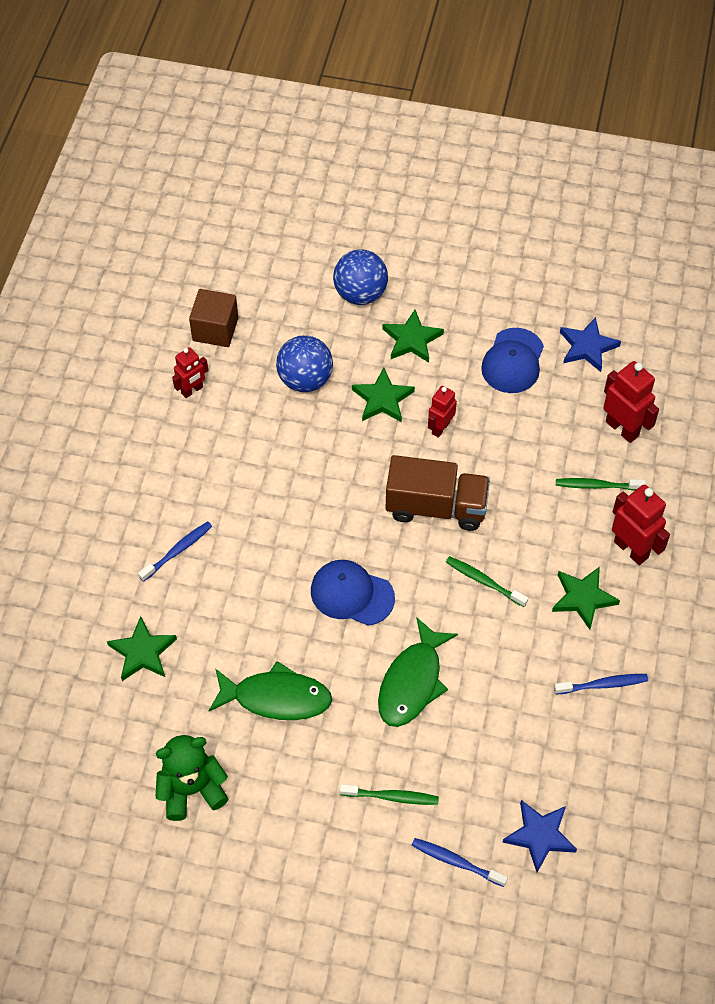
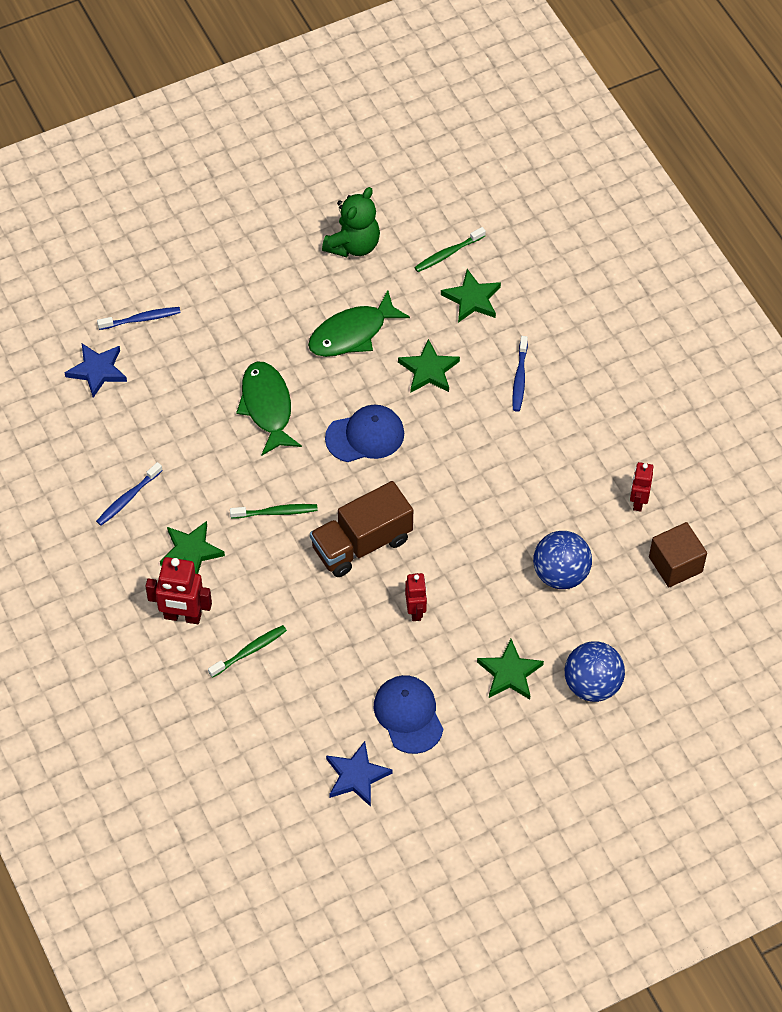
camera: 140 degrees right, 0 degrees up
(382, 399) = (484, 602): green star -> green star (429, 370)
(391, 797) = (217, 327): green toothbrush -> green toothbrush (448, 254)
(622, 428) = (267, 718): red robot -> none

